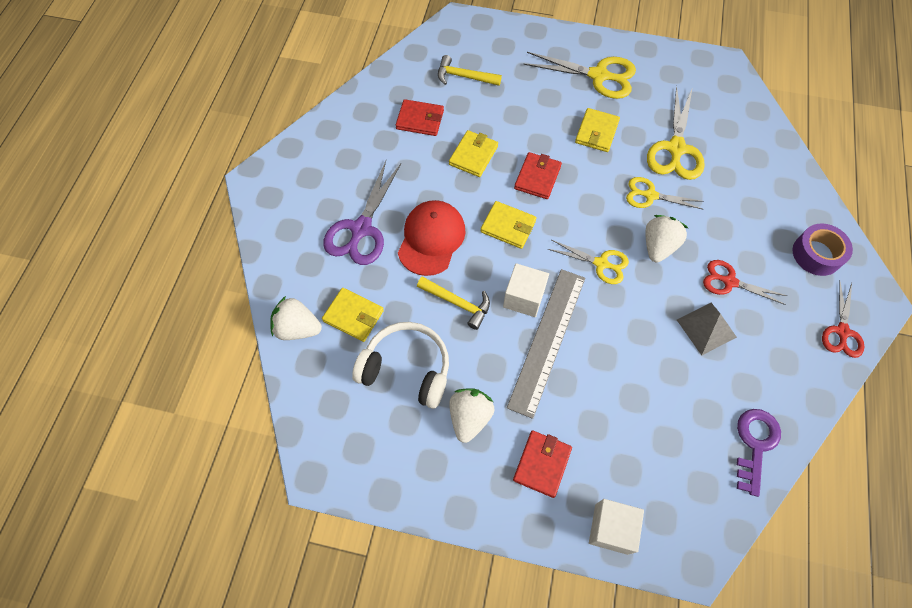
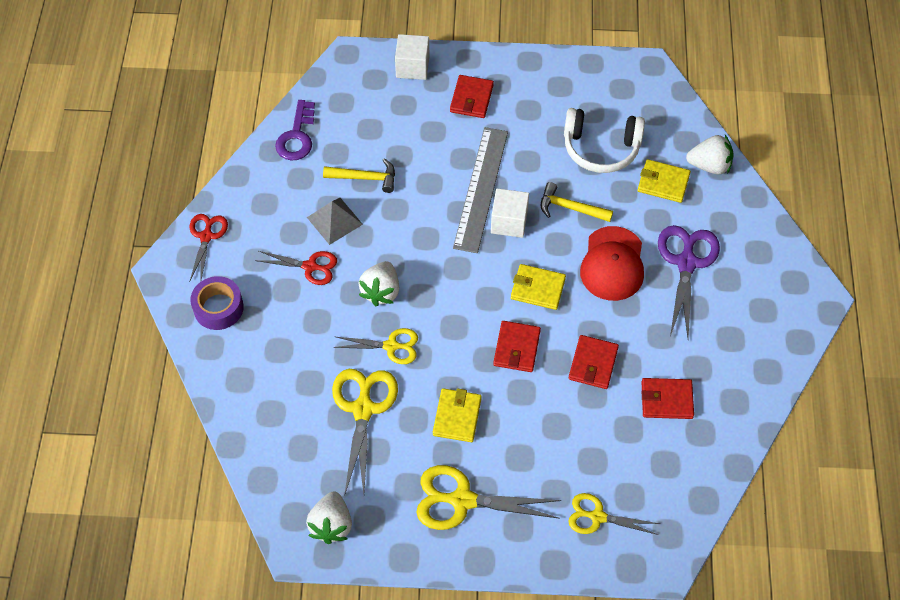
camera: 170 degrees right, 5 degrees down
(464, 77) = (631, 470): yellow hammer -> yellow hammer (365, 178)
(469, 417) = (537, 121): white strawberry -> white strawberry (331, 525)
(473, 155) = (593, 363): yellow wallet -> red wallet
(601, 263) = (438, 265): yellow scissors -> yellow scissors (597, 517)

